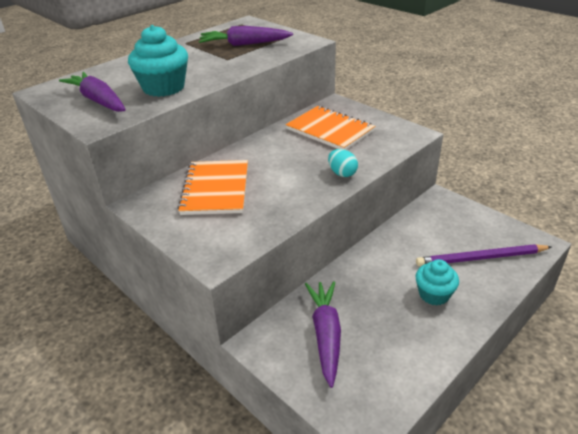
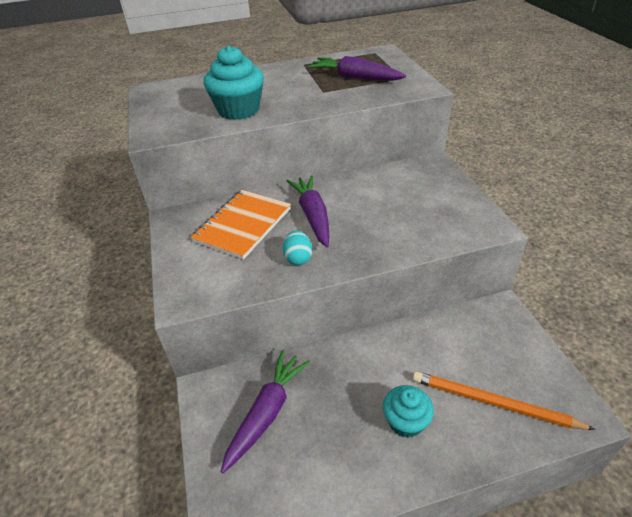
camera: 30 degrees right, 5 degrees up
(98, 101) = (177, 110): purple carrot -> purple carrot (313, 216)
(330, 130) = (401, 194): orange notebook -> none
(342, 173) = (371, 249): turquoise egg -> turquoise egg (298, 258)
(480, 258) = (493, 403): purple pencil -> orange pencil

